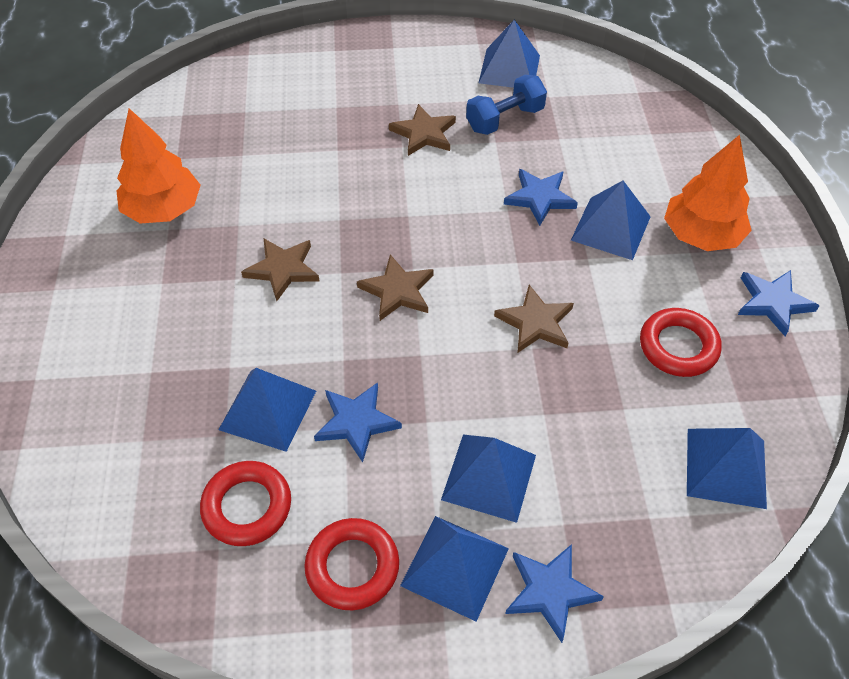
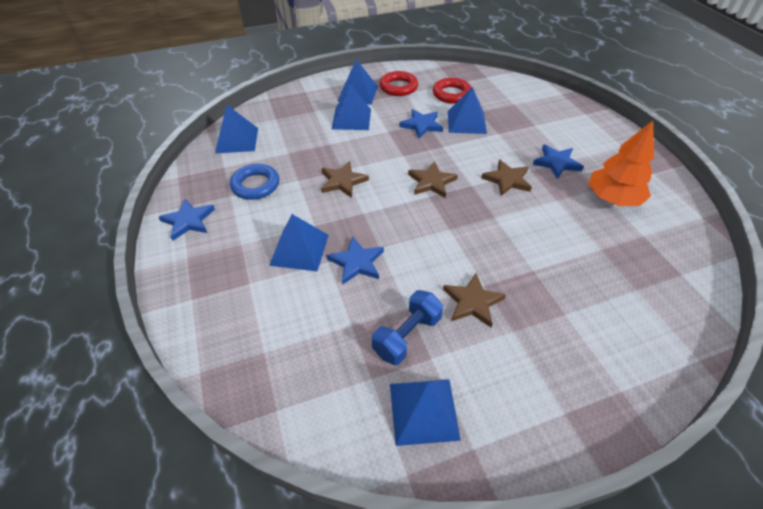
camera: 165 degrees right, 5 degrees down
(550, 591) = (317, 94): blue star -> blue star (556, 163)
(678, 346) = (255, 185): red ring -> blue ring
(701, 235) = (230, 258): orange tree -> none

